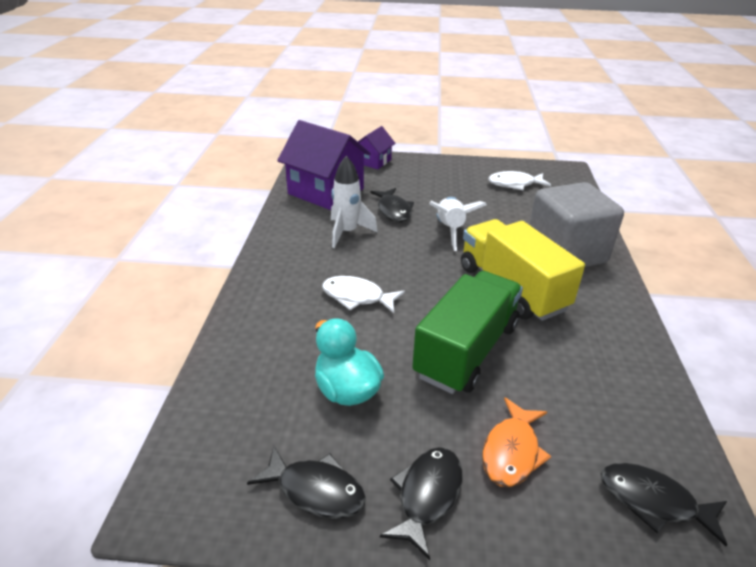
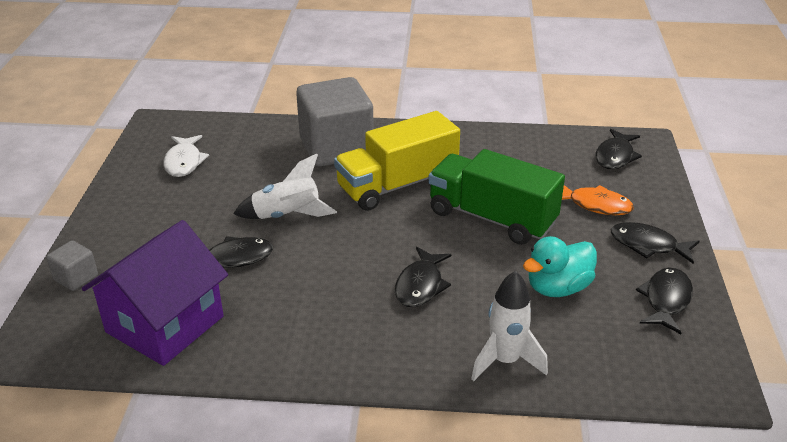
camera: 90 degrees left, 0 degrees up
(347, 232) = (285, 298): white rocket -> white rocket (505, 361)
(357, 297) = (420, 285): white fish -> black fish
(373, 161) = (76, 278): purple house -> grey cube

